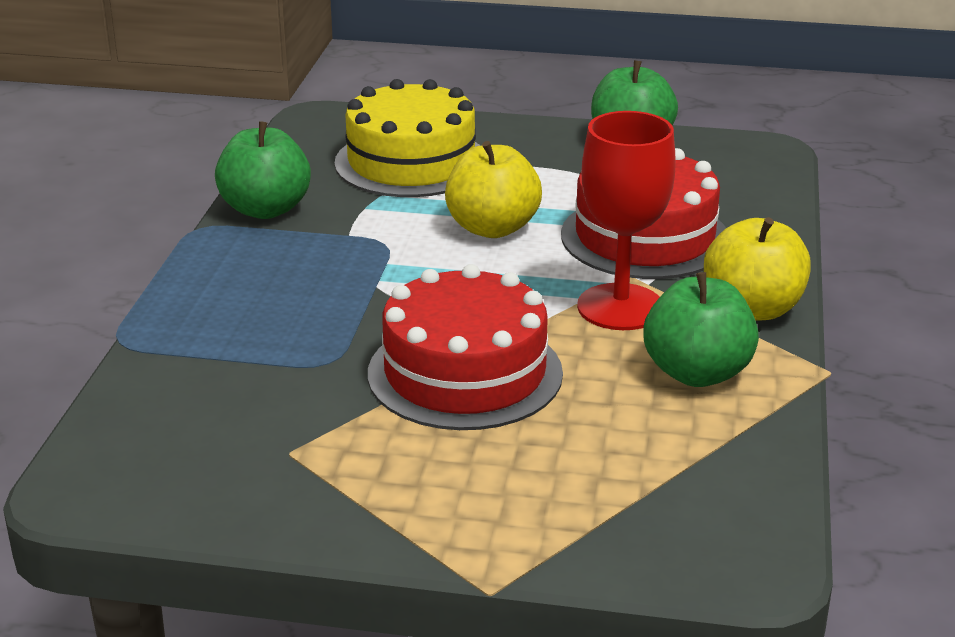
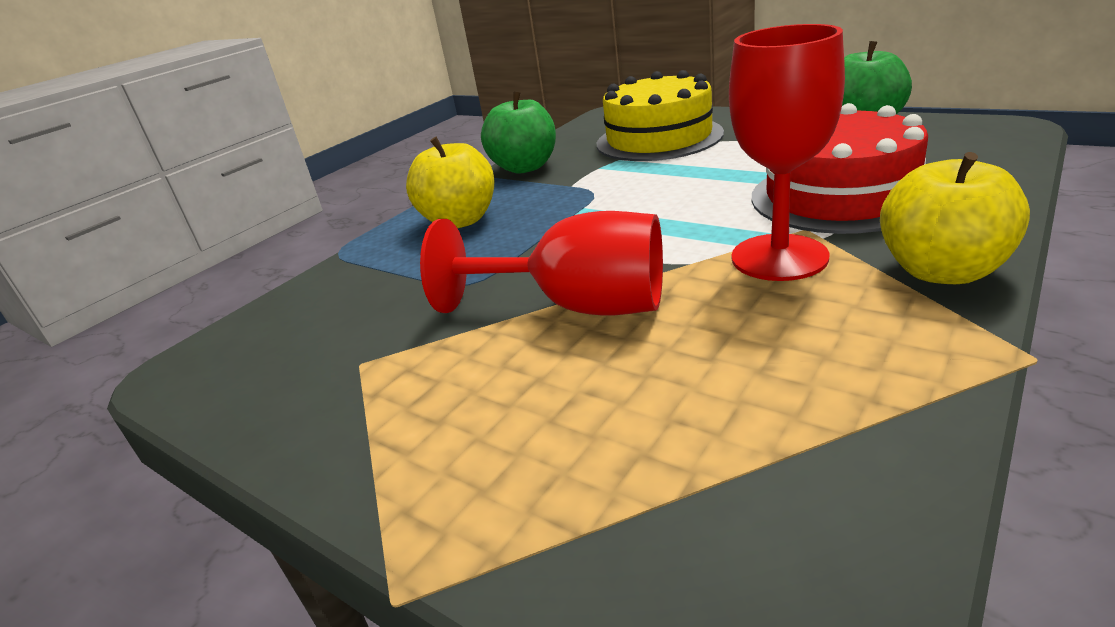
camera: 30 degrees right, 0 degrees up
(465, 373) = (578, 307): red cake -> red goblet
(492, 228) = (693, 184): yellow apple -> yellow apple (460, 220)
(697, 373) = (838, 337): green apple -> none

